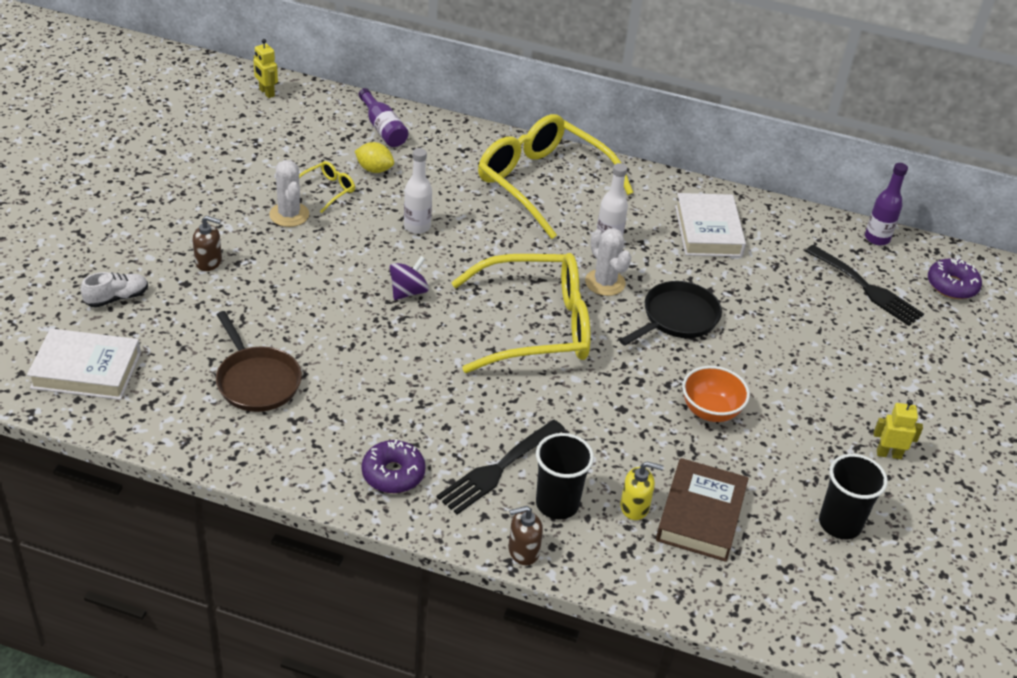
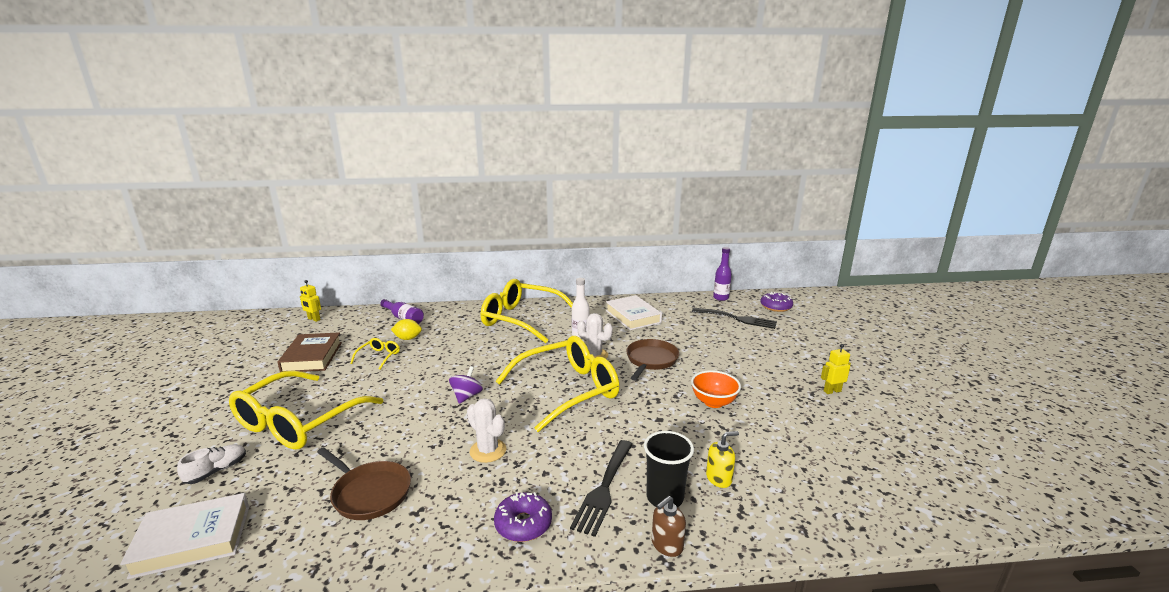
camera: 20 degrees left, 20 degrees down
(209, 262) = (298, 422): brown soap dispenser -> yellow glasses
(289, 215) = (355, 377): white cactus -> white cactus (488, 451)
(417, 226) = (453, 359): white bottle -> none
(677, 318) = (651, 360): black pan -> brown pan
(701, 515) = (765, 467): brown book -> brown book (312, 357)
(840, 524) = (849, 439): black cup -> none

